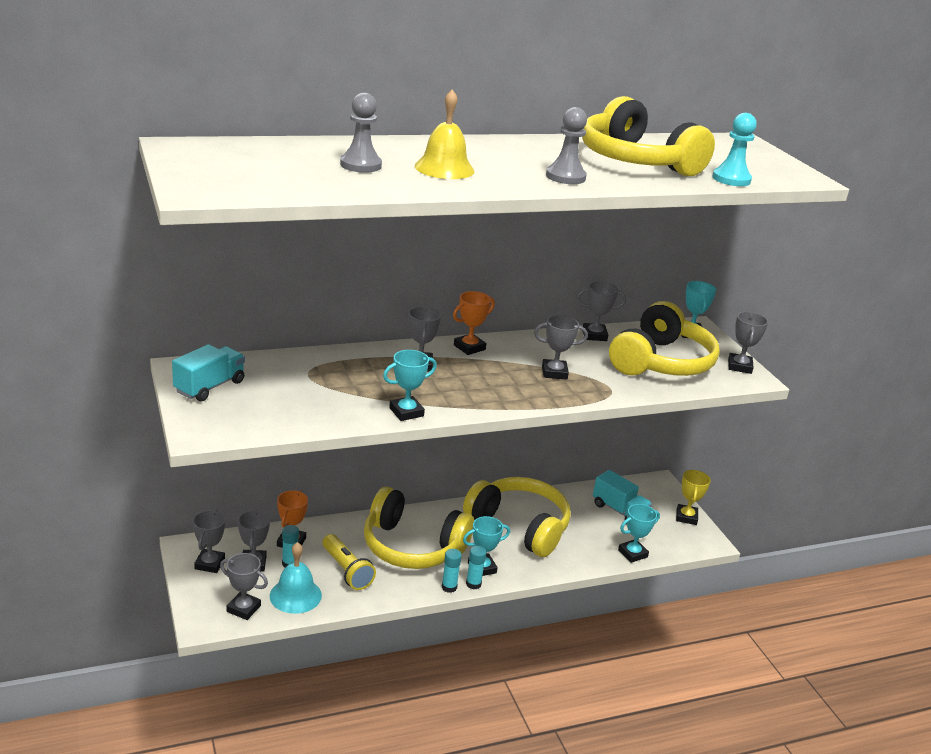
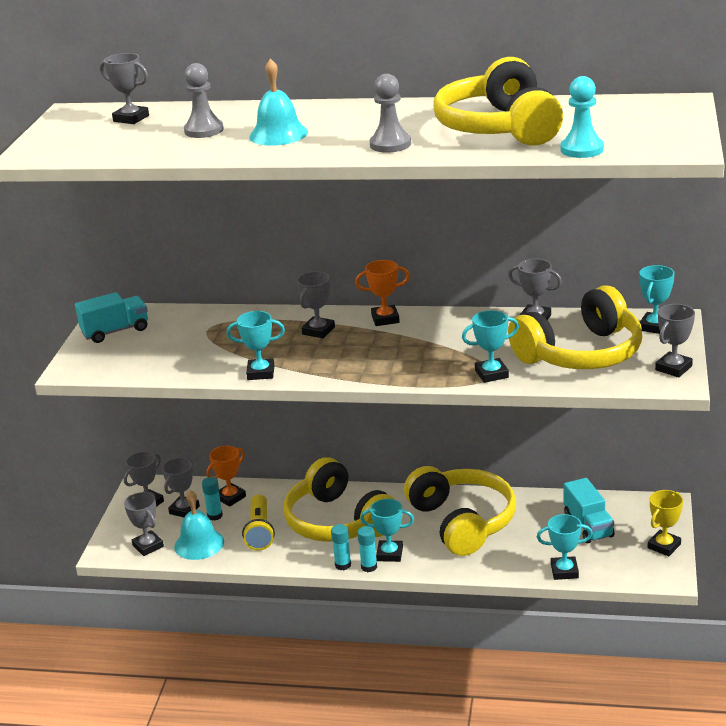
camera: 35 degrees right, 0 degrees up
(444, 168) = (278, 134): yellow bell -> turquoise bell
(554, 372) = (447, 352): grey trophy -> grey trophy (131, 118)
(610, 388) = (491, 374): none -> turquoise trophy

